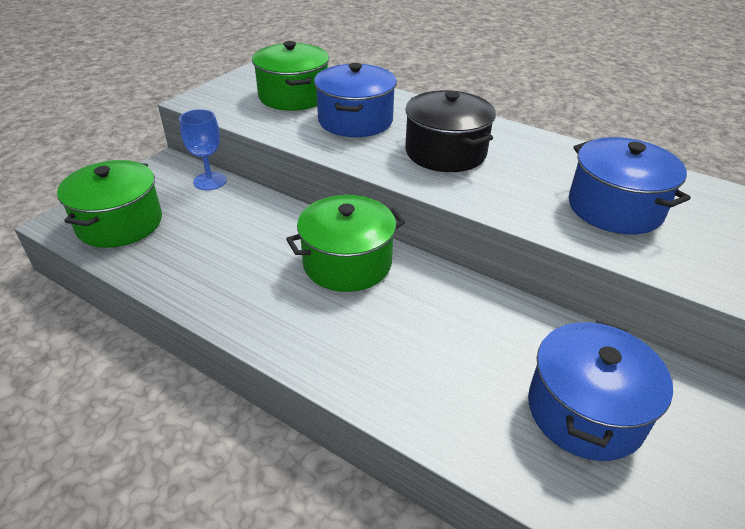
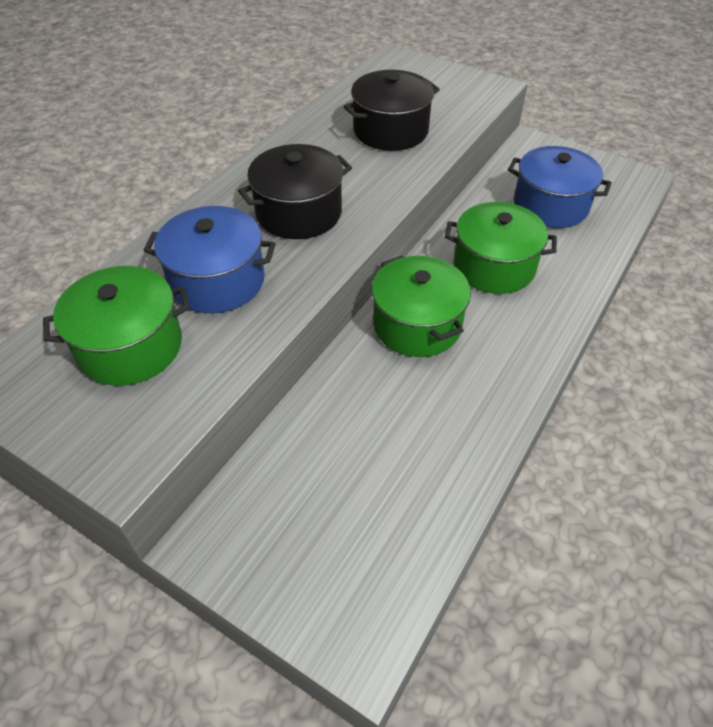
camera: 90 degrees left, 10 degrees up
(120, 223) = (360, 564): green pot -> green pot (494, 266)
(210, 181) = (257, 475): blue goblet -> none
(615, 208) = (390, 131): blue pot -> black pot

